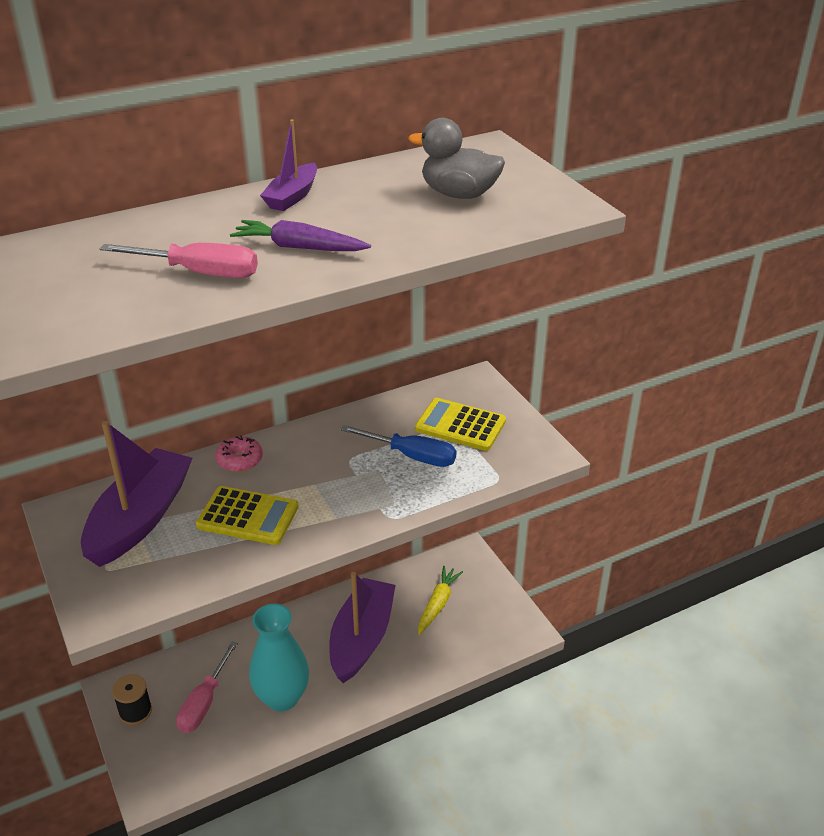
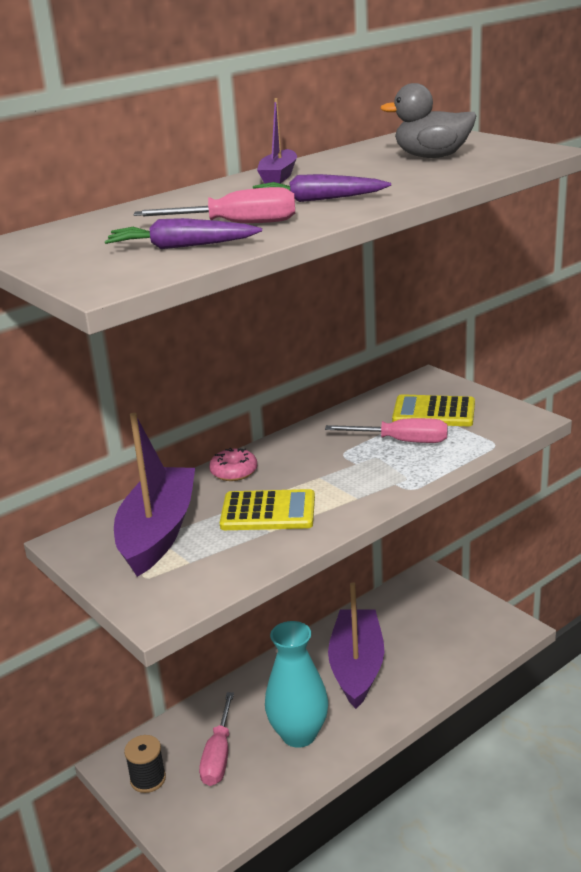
camera: 10 degrees left, 10 degrees down
(126, 299) = (181, 247): none -> purple carrot
(412, 456) = (402, 441): blue screwdriver -> pink screwdriver
(438, 604) = (419, 623): yellow carrot -> none

